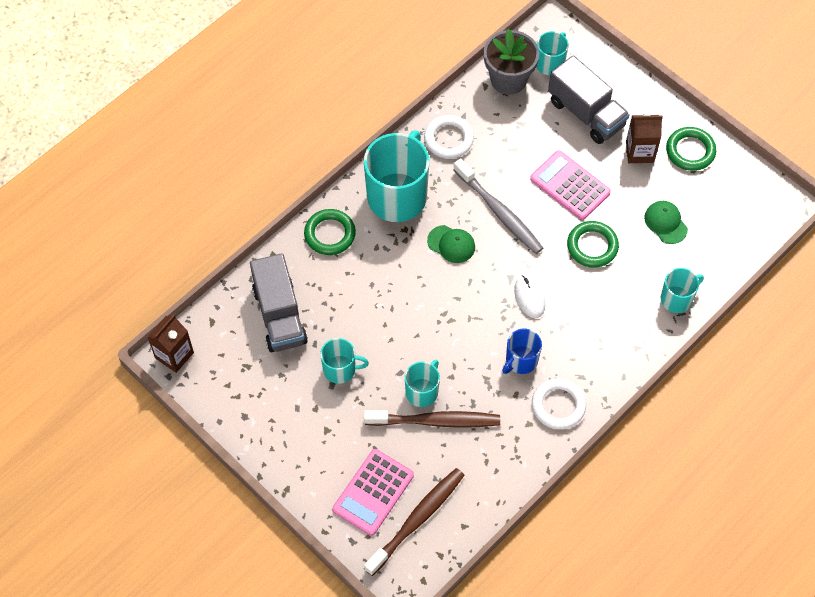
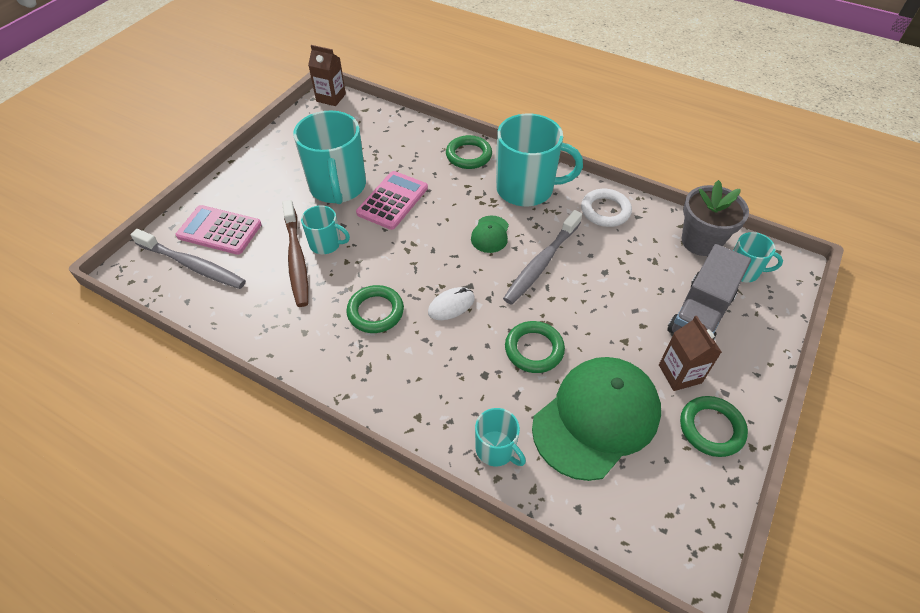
camera: 75 degrees right, 10 degrees down
(279, 315) = (380, 143): grey truck -> none
(340, 369) = (338, 187): turquoise mug -> turquoise mug, size x1.96
(417, 520) = (193, 265): brown toothbrush -> grey toothbrush
(521, 361) = (375, 312): blue mug -> green ring
(558, 405) = (329, 353): white ring -> none
(570, 186) = (601, 315): pink calculator -> pink calculator (392, 200)
(665, 223) = (596, 418): green cap -> green cap, size x2.29

